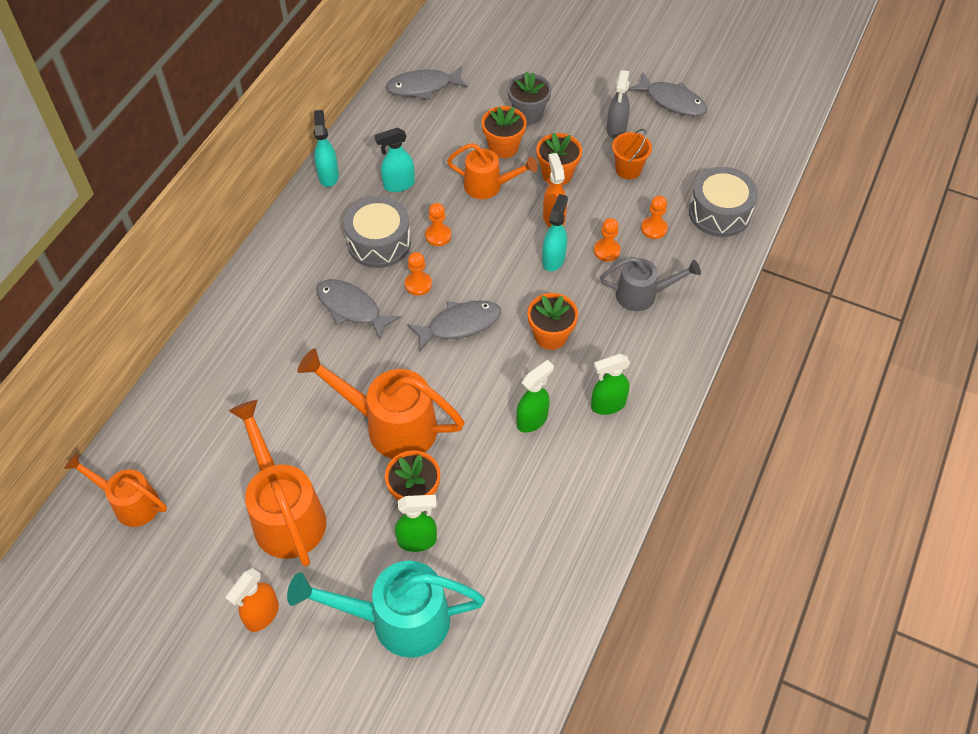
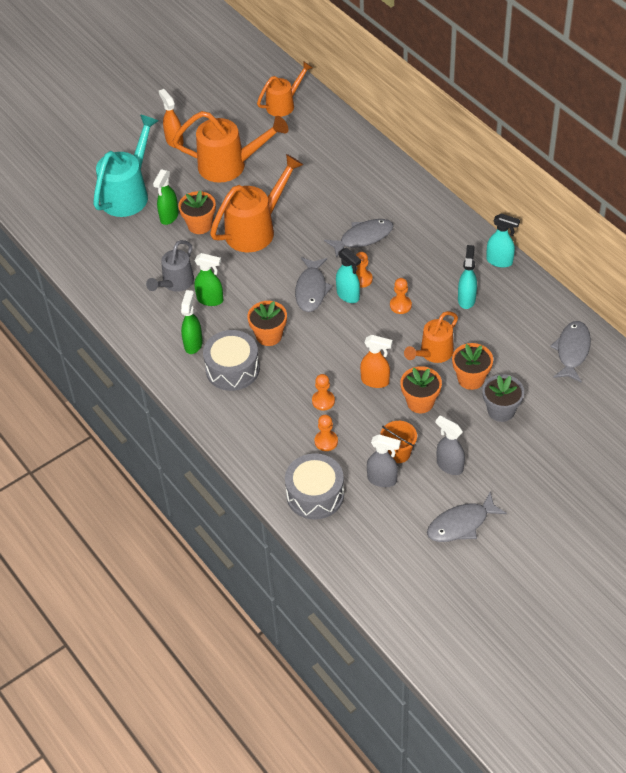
camera: 120 degrees right, 5 degrees down
(379, 242) = (414, 270): grey drum -> grey drum (232, 369)
(532, 420) = (210, 300): green spray bottle -> green spray bottle turned 60 degrees counterclockwise
(553, 259) = (336, 365): turquoise spray bottle -> turquoise spray bottle (348, 295)
(642, 295) = (268, 404): grey watering can -> grey watering can (175, 283)
(666, 170) = (382, 480): none -> grey spray bottle

